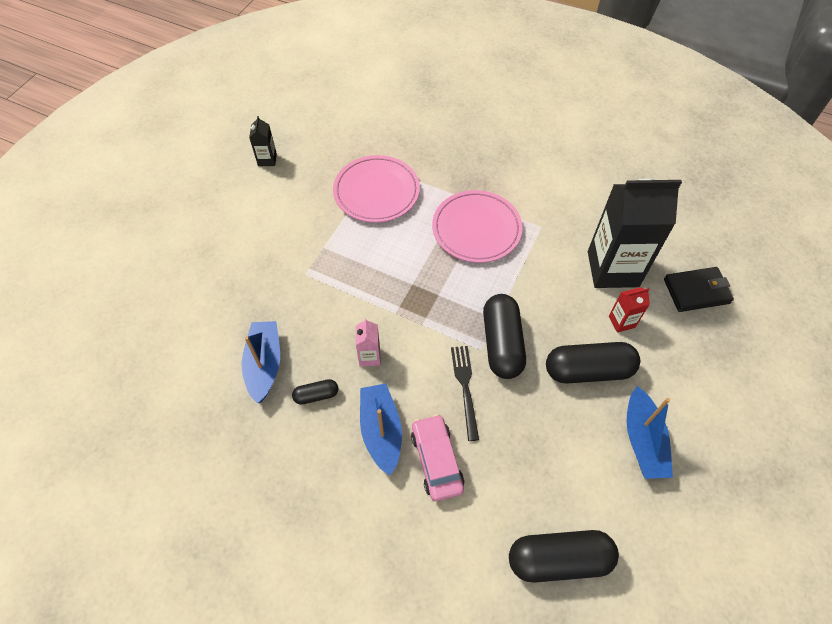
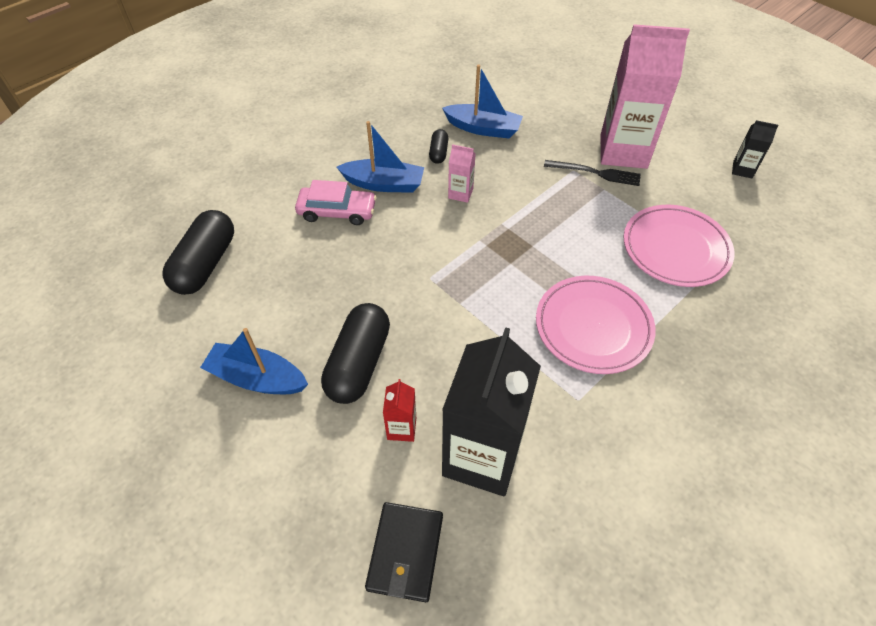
camera: 110 degrees right, 5 degrees down
(267, 241) = (623, 151): none -> pink carton
(465, 388) = (394, 252): black fork -> black fork (595, 173)
(502, 344) = (427, 297): black capsule -> none

